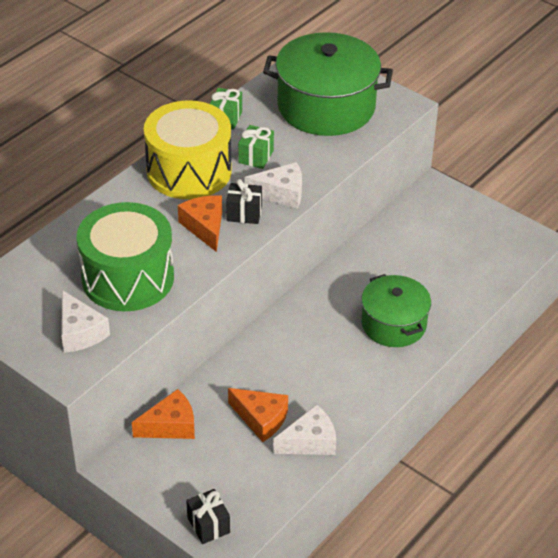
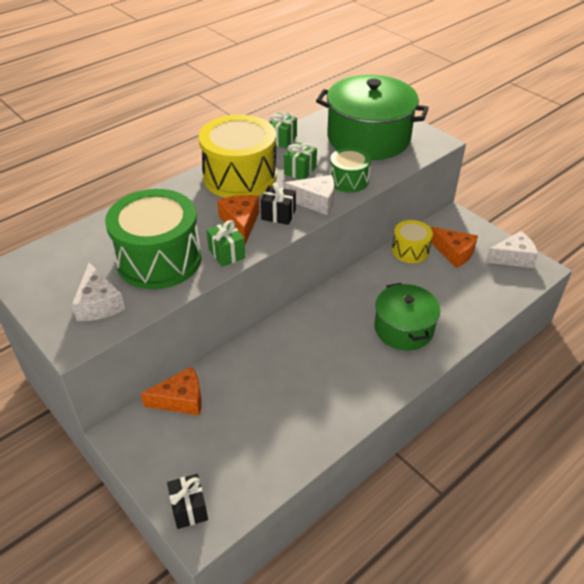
camera: 10 degrees right, 0 degrees up
(199, 264) = (227, 253): none -> green gift
(261, 419) = (265, 404): orange cheese -> orange cheese (454, 253)
(310, 441) = (306, 432): white cheese -> white cheese (513, 257)
(313, 164) = (349, 180): none -> green drum
(388, 234) = (410, 250): none -> yellow drum

